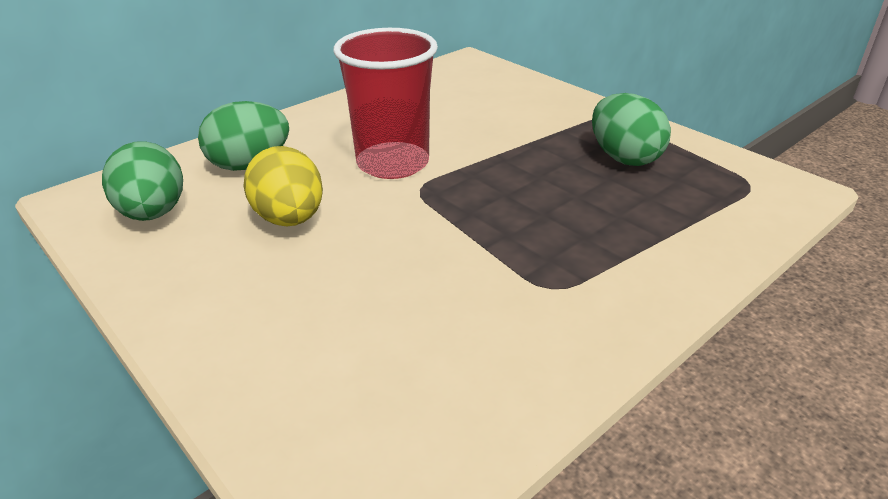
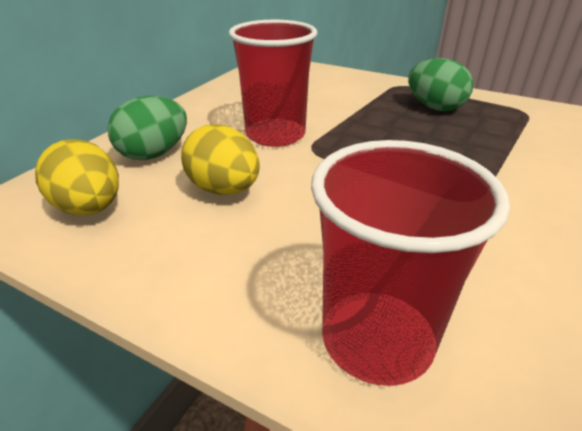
camera: 20 degrees left, 0 degrees up
(153, 213) = (89, 208): green egg -> yellow egg
(316, 404) = (377, 339): none -> red cup

